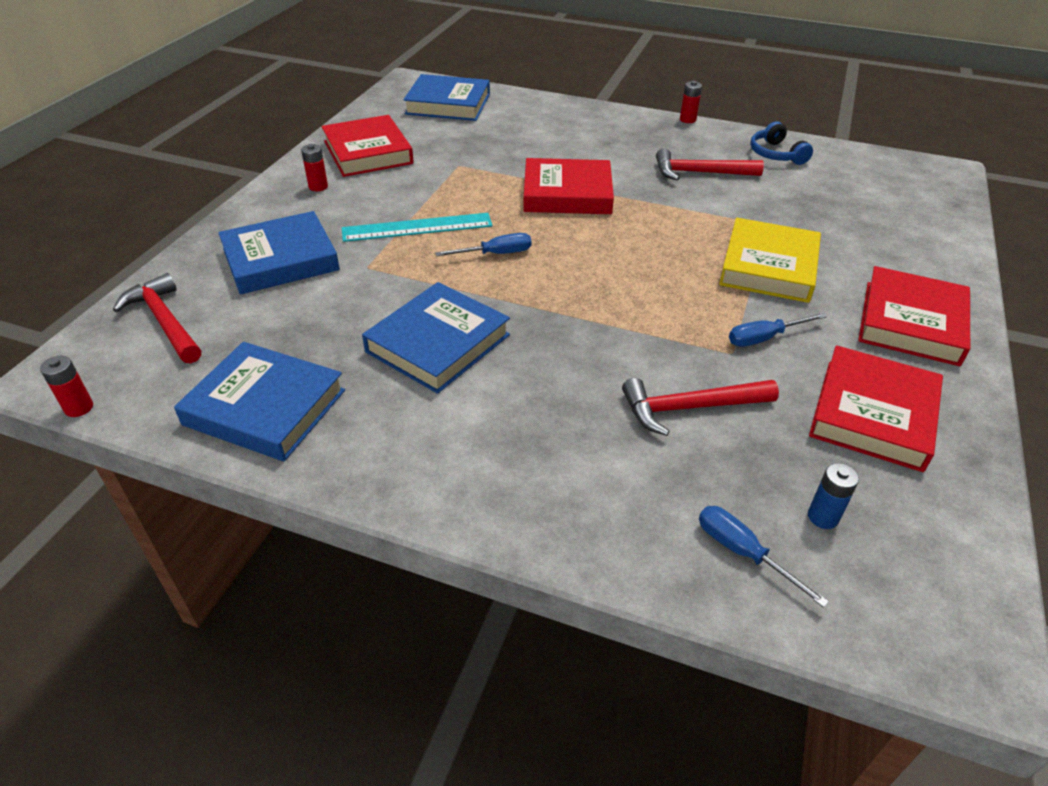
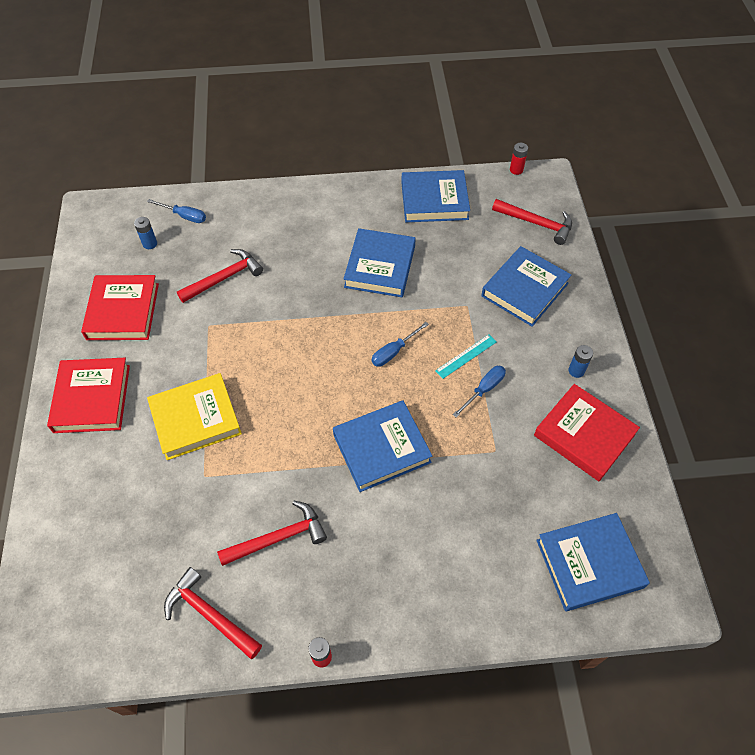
camera: 155 degrees right, 15 degrees up
(318, 187) = (576, 371): red battery -> blue battery
(417, 227) = (466, 356): turquoise ruler -> turquoise ruler, size x0.61
(567, 194) = (381, 448): red book -> blue book
(764, 338) = (190, 345): blue screwdriver -> blue screwdriver (484, 389)
(768, 267) = (195, 419): yellow book -> yellow book turned 75 degrees clockwise
(776, 154) = (210, 614): blue headphones -> red hammer

